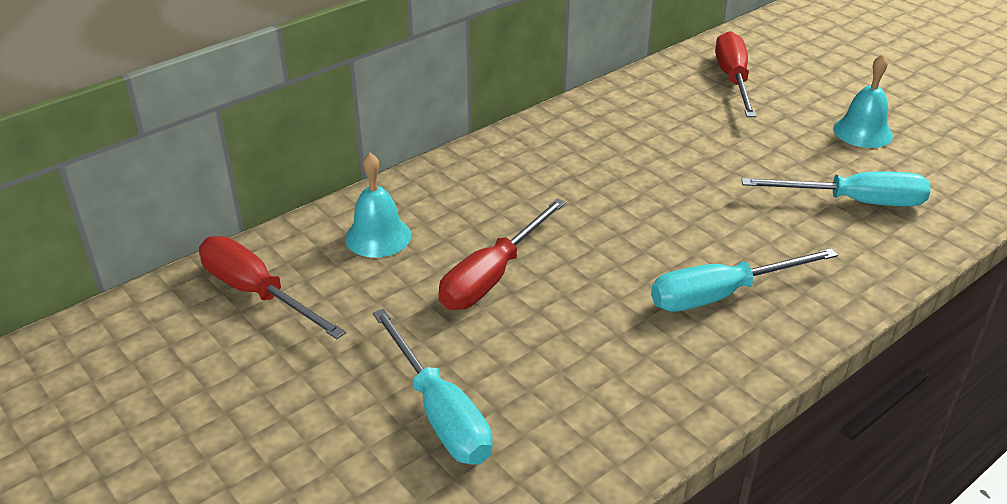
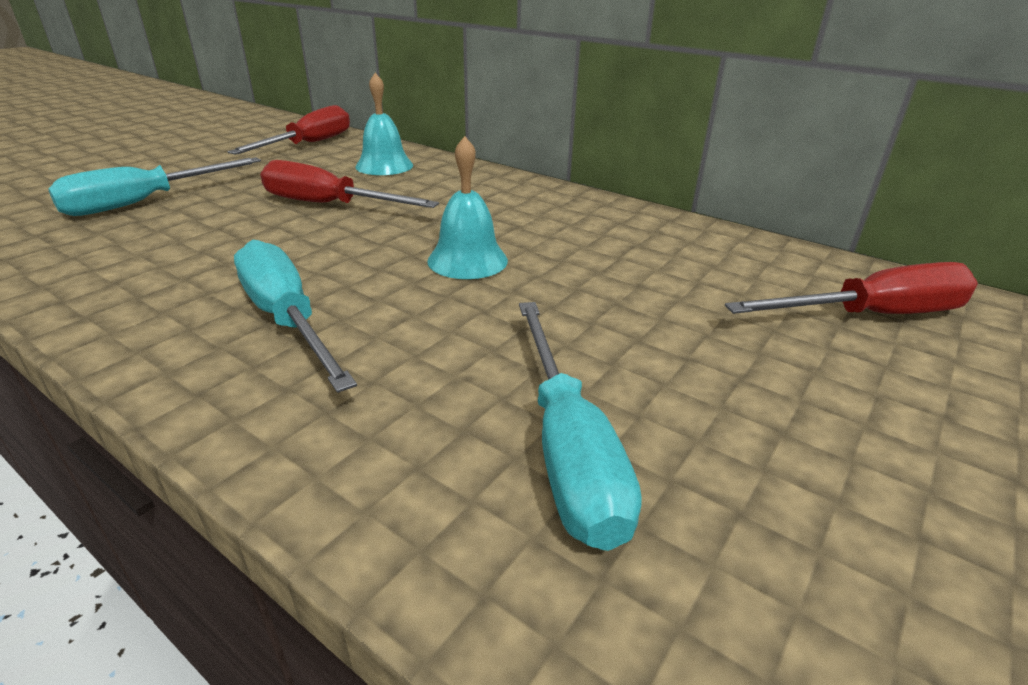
camera: 75 degrees right, 5 degrees down
(862, 132) = (853, 469): turquoise bell -> turquoise bell (467, 260)

